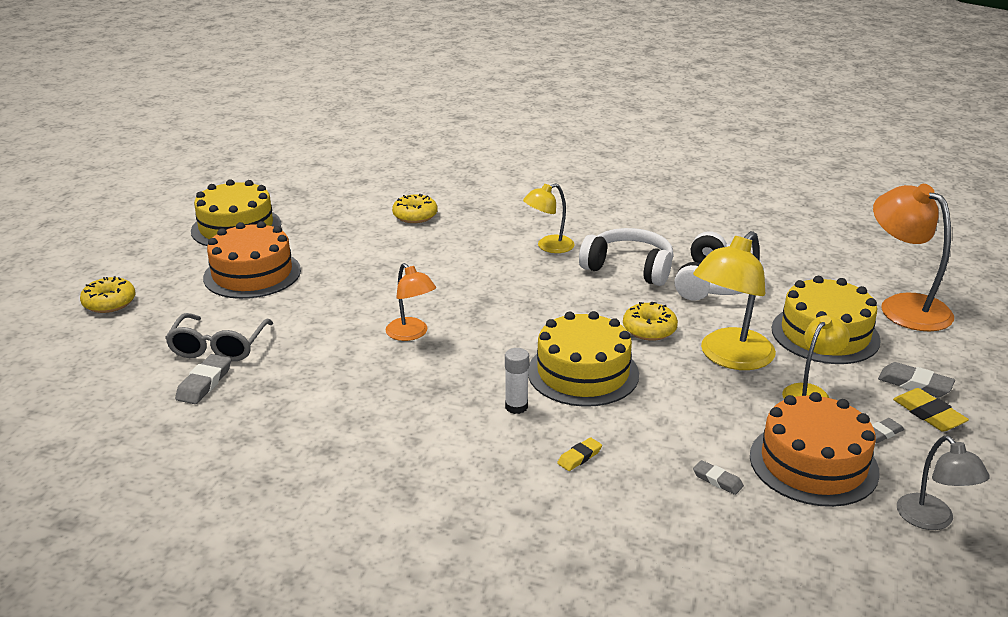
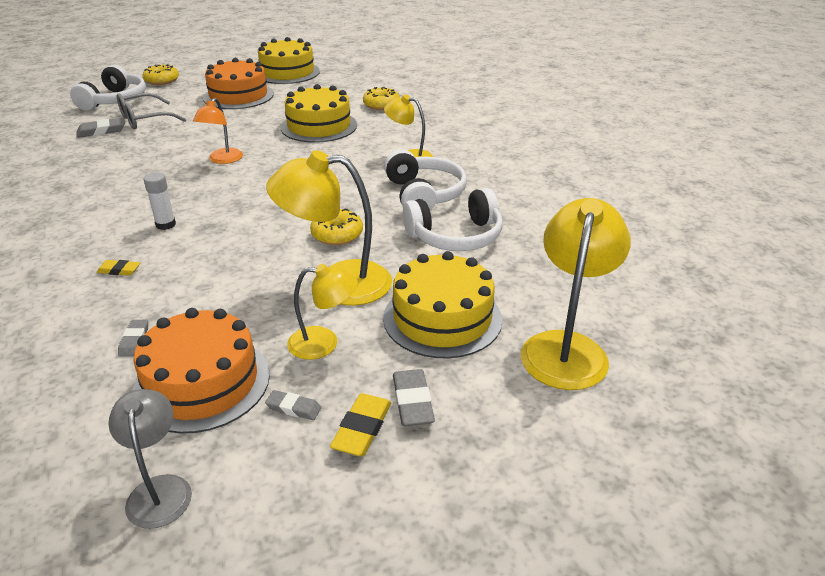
camera: 50 degrees right, 5 degrees up
(117, 350) = (115, 100): none -> white headphones
(583, 373) = (239, 232): yellow cake -> yellow cake (319, 126)
(904, 306) = (566, 347): orange lamp -> yellow lamp
(932, 520) = (159, 489): grey lamp -> grey lamp turned 135 degrees clockwise

